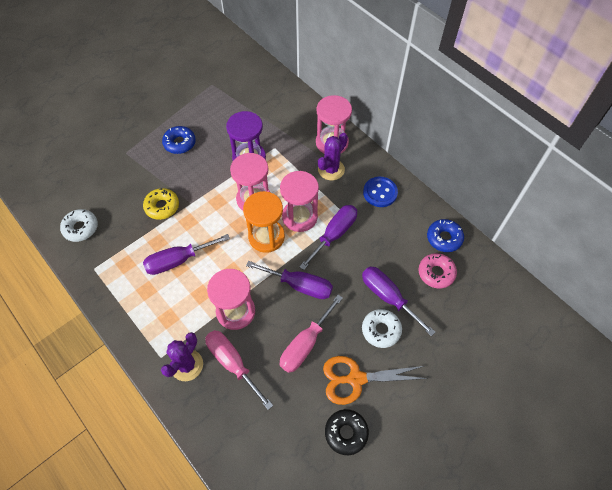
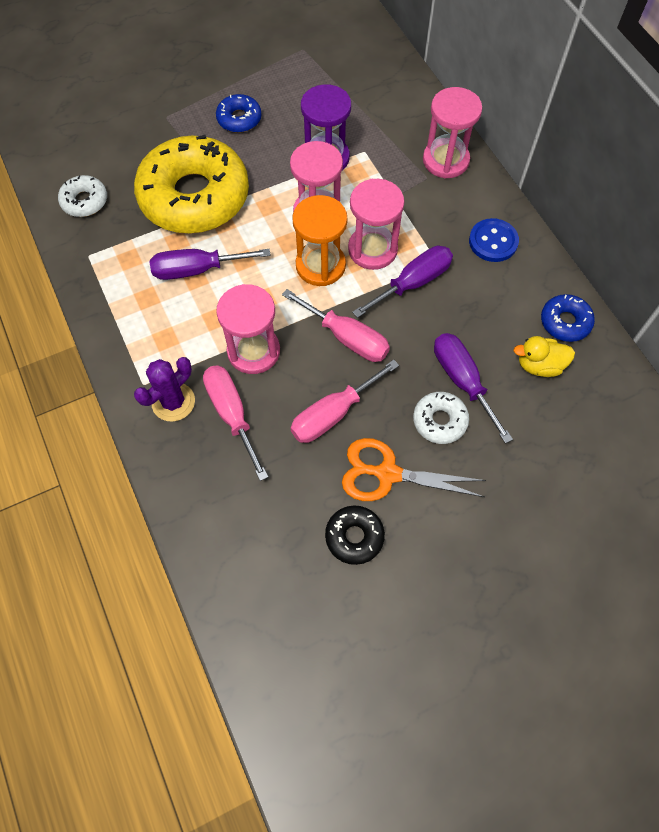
camera: 15 degrees right, 5 degrees up
(162, 207) = (194, 197): yellow donut -> yellow donut, size x2.33
(299, 285) = (347, 338): purple screwdriver -> pink screwdriver
(331, 169) = (434, 196): purple cactus -> none
(436, 273) = (539, 365): pink donut -> yellow duck

